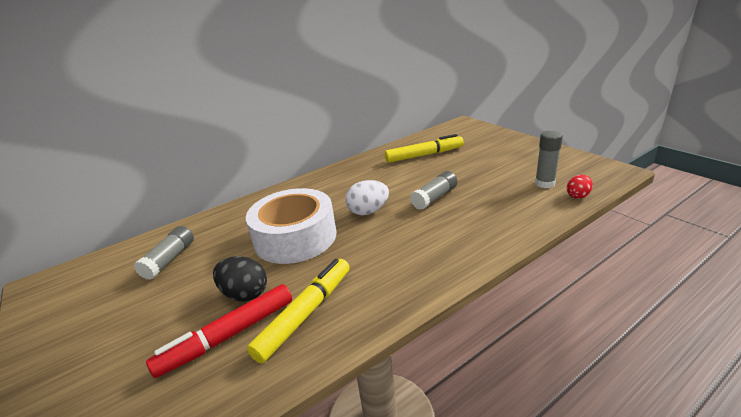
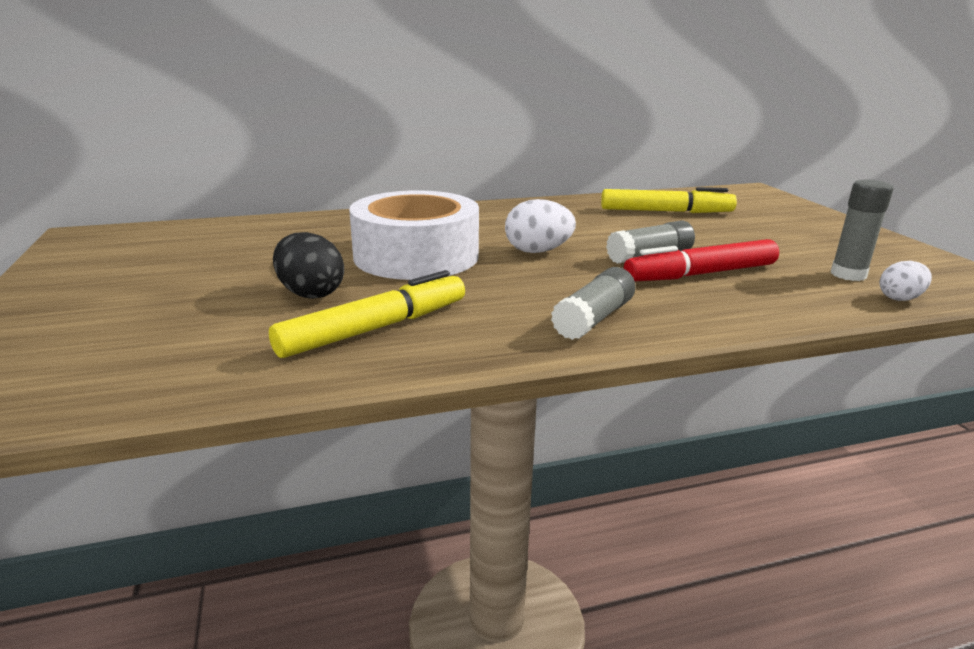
camera: 15 degrees right, 5 degrees down
(169, 260) = (243, 244): grey glue stick -> grey glue stick (594, 319)
(228, 336) = (261, 326): red marker -> red marker (701, 274)
(578, 196) = (900, 298): red egg -> white egg

